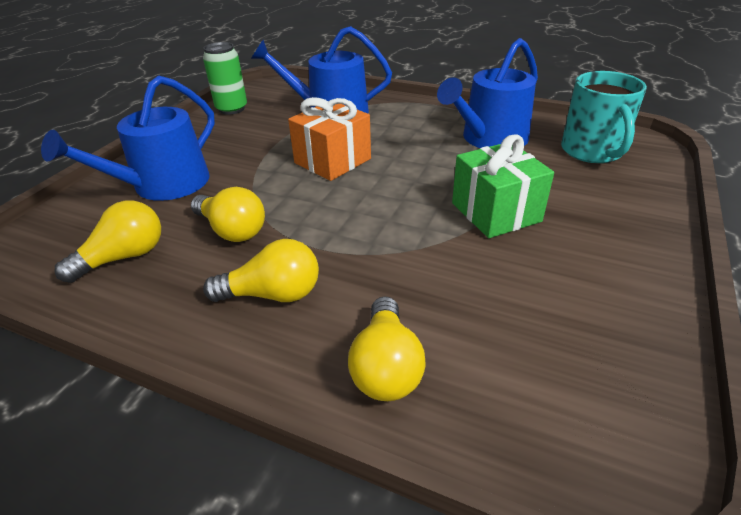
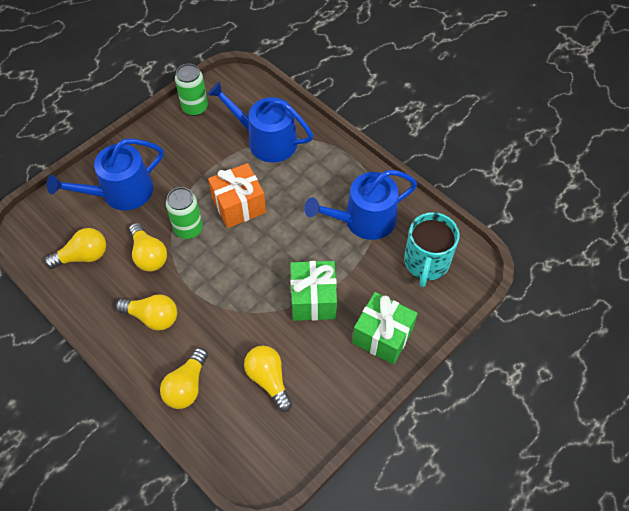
camera: 20 degrees right, 20 degrees up
(278, 194) = (188, 229): none -> green can
(513, 313) = (268, 379): none -> yellow light bulb
(617, 221) = (382, 336): none -> green gift

